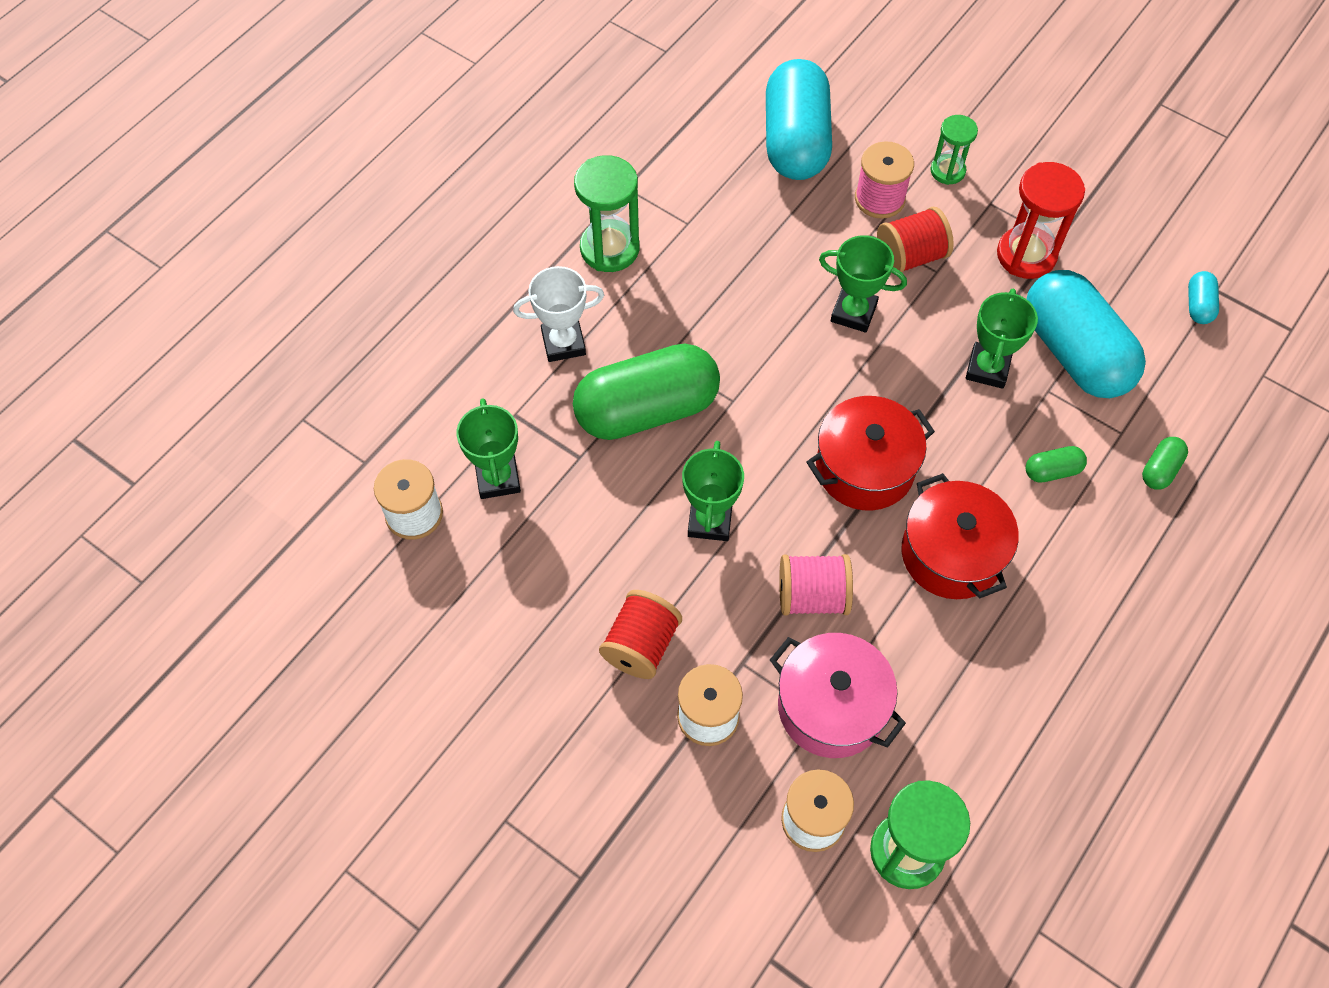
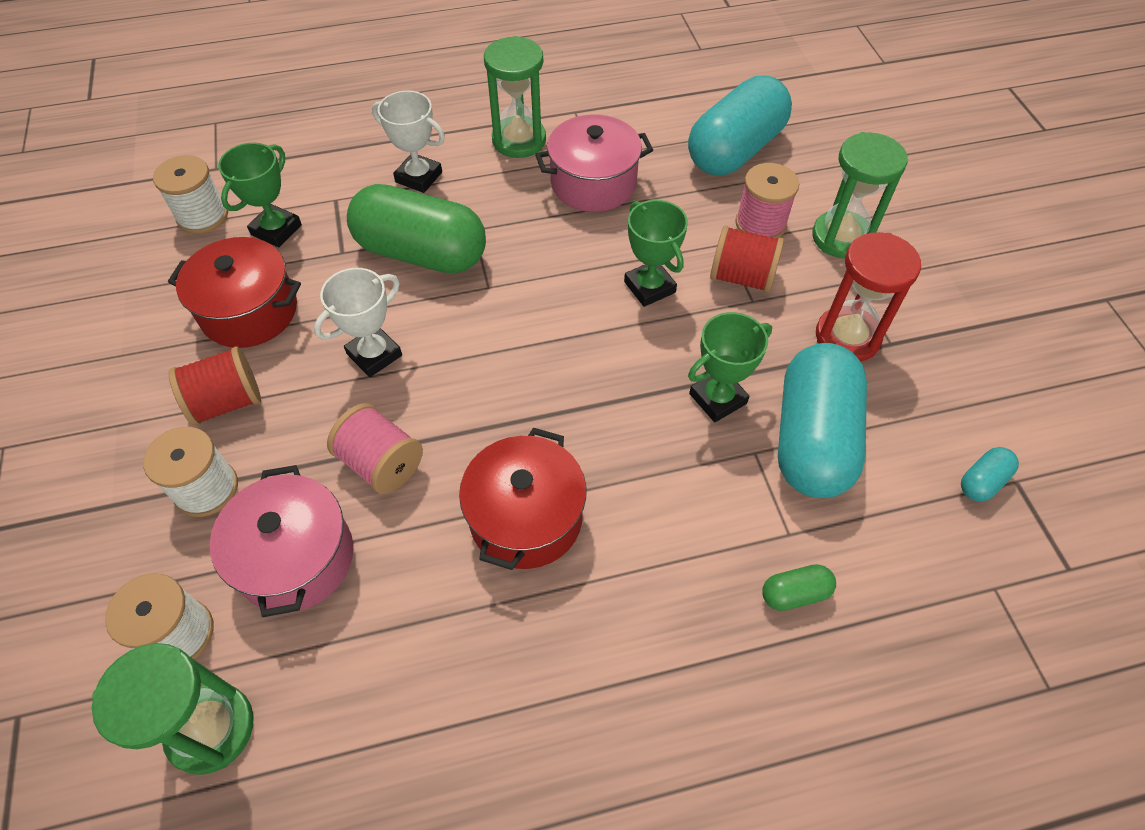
camera: 40 degrees right, 5 degrees down
(710, 521) = (374, 354): green trophy -> white trophy
(715, 248) = (593, 183): none -> pink pot
(865, 468) = (531, 401): red pot -> red pot (249, 311)
(947, 171) = (841, 237): green hourglass -> green hourglass, size x1.64
(1052, 471) = (688, 518): green capsule -> none

